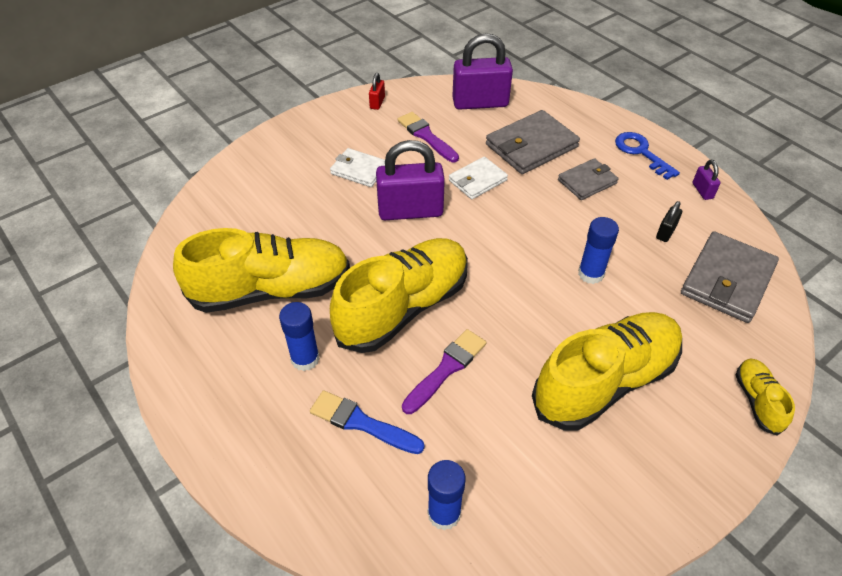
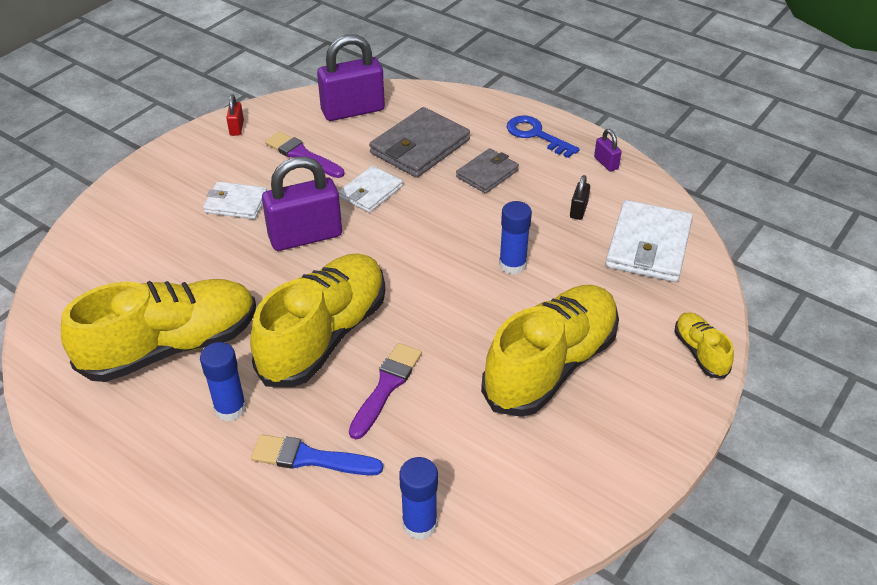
camera: 15 degrees left, 5 degrees down
(727, 280) = (648, 245): grey wallet -> white wallet

